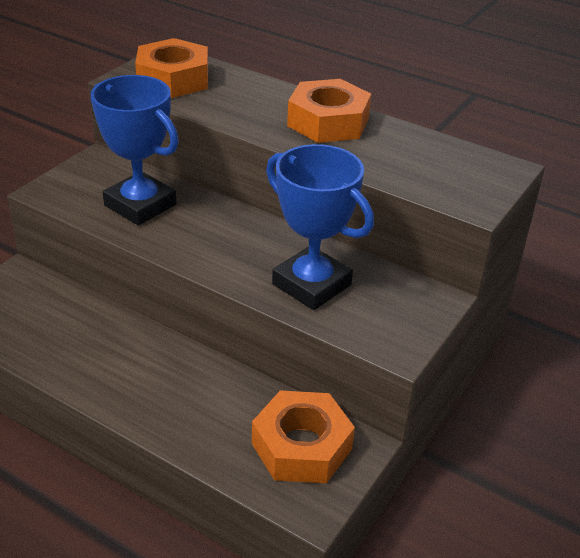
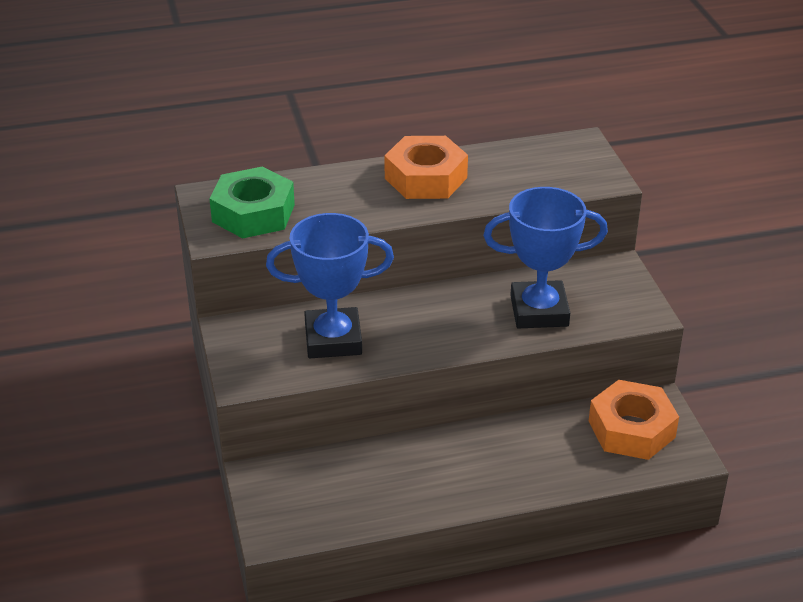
camera: 45 degrees left, 0 degrees up
(173, 79) = (253, 213): orange nut -> green nut

